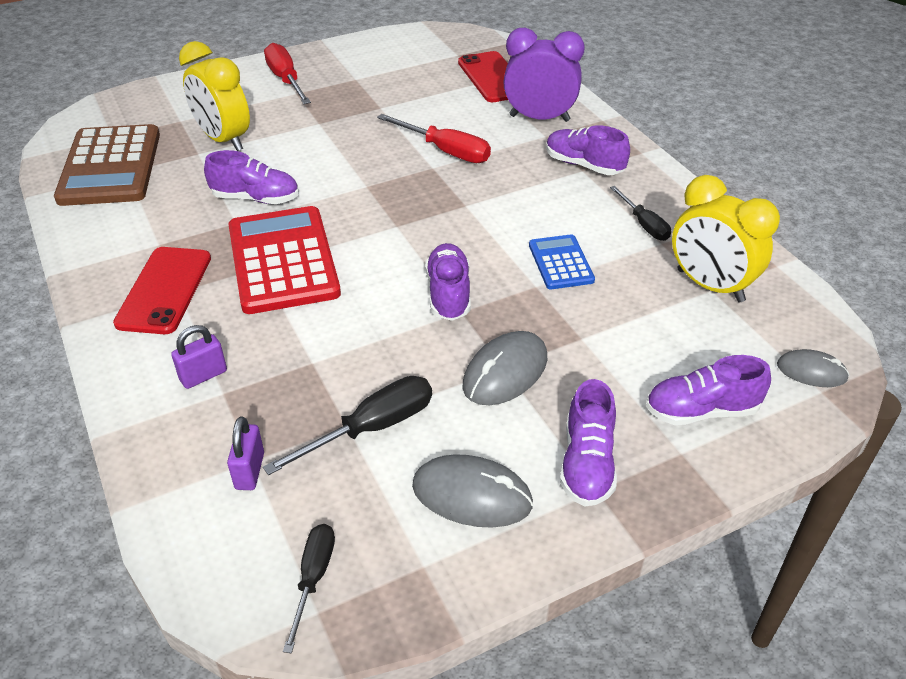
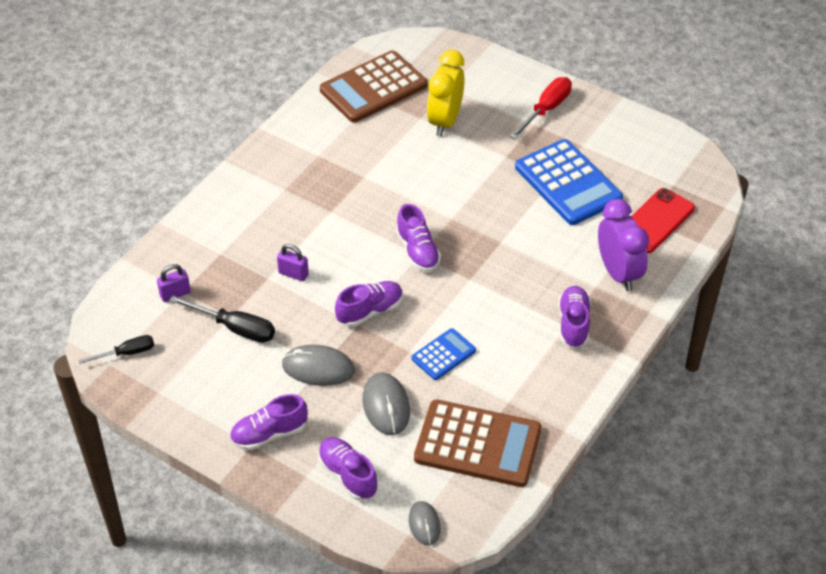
camera: 60 degrees right, 5 degrees up
(164, 290) = (281, 182): red phone -> none
(203, 375) = (227, 238): purple padlock -> purple padlock (293, 274)
(256, 198) = (395, 172): purple shoe -> purple shoe (418, 251)
(283, 260) = (344, 218): red calculator -> none
(396, 103) = (568, 183): none -> blue calculator
(445, 151) = (527, 239): red screwdriver -> none
(472, 495) = (215, 392): grey mouse -> grey mouse (386, 406)
(644, 224) = (523, 385): black screwdriver -> none
(709, 286) = (477, 444): yellow clock -> brown calculator

